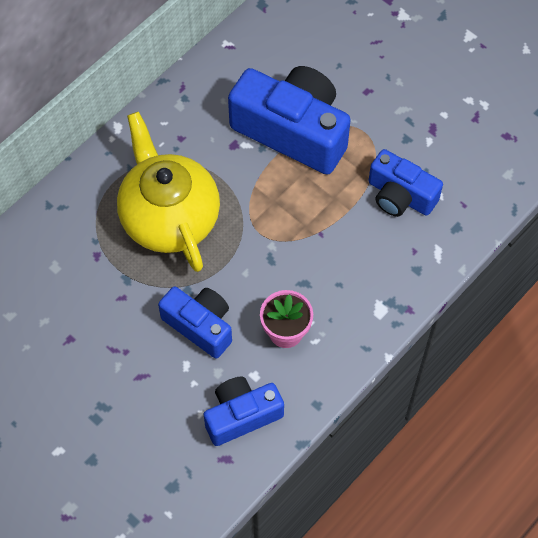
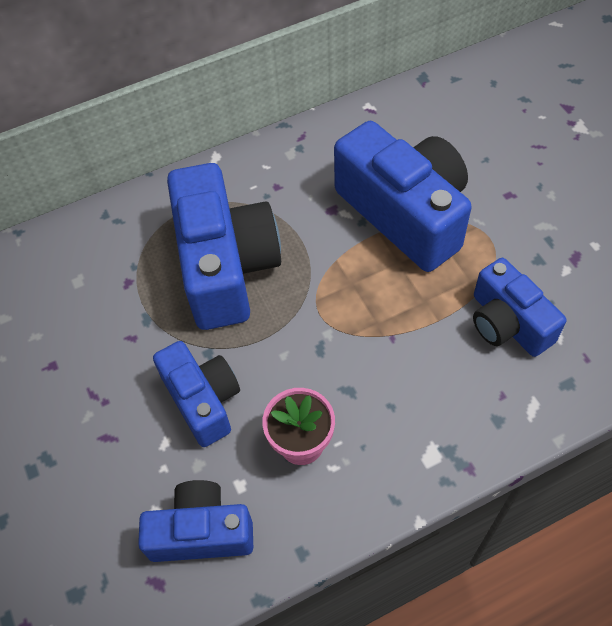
camera: 25 degrees right, 5 degrees down
(169, 217) = (225, 265): yellow teapot -> blue camera

